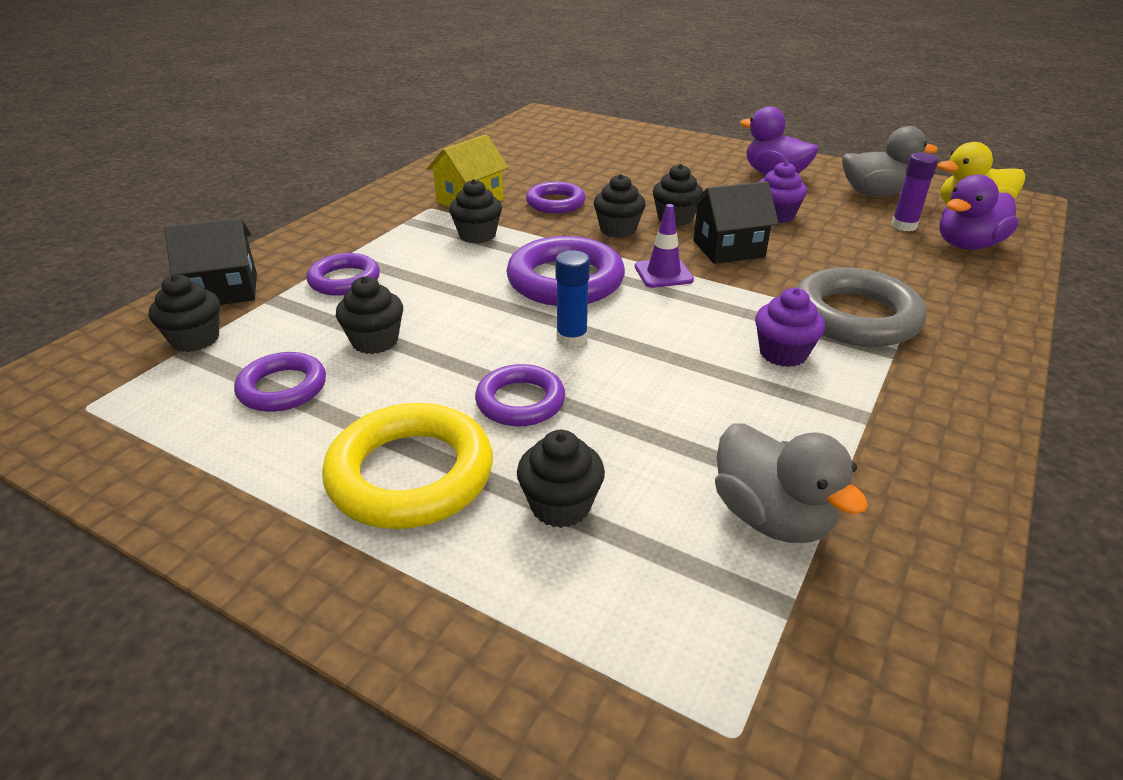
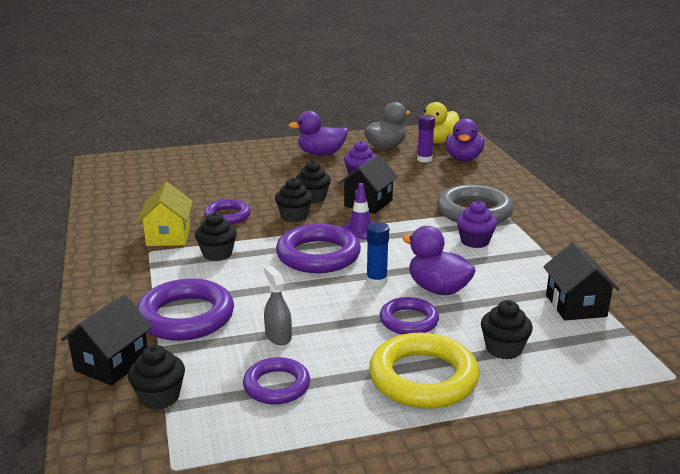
camera: 45 degrees left, 10 degrees down
(344, 280) = (186, 317): purple ring -> purple ring, size x1.65
(375, 341) = (278, 336): black cupcake -> grey spray bottle
(622, 385) = (438, 289): none -> purple duck
(771, 517) = (575, 306): grey duck -> black house

